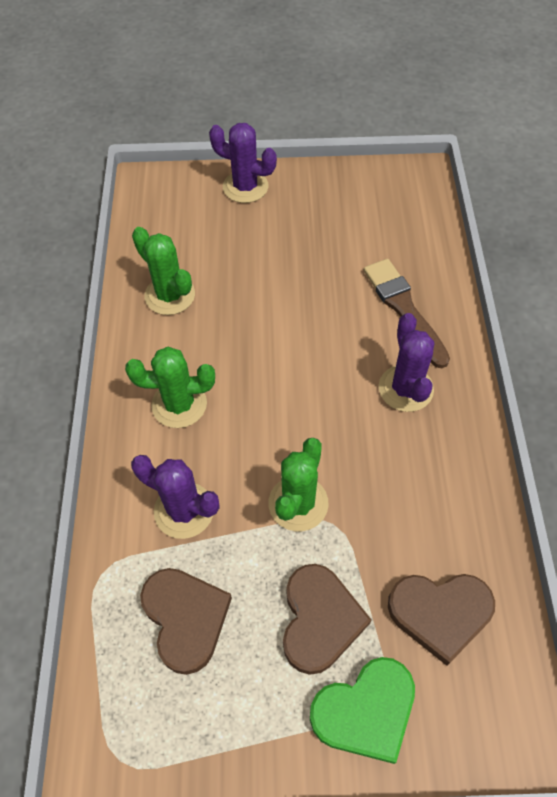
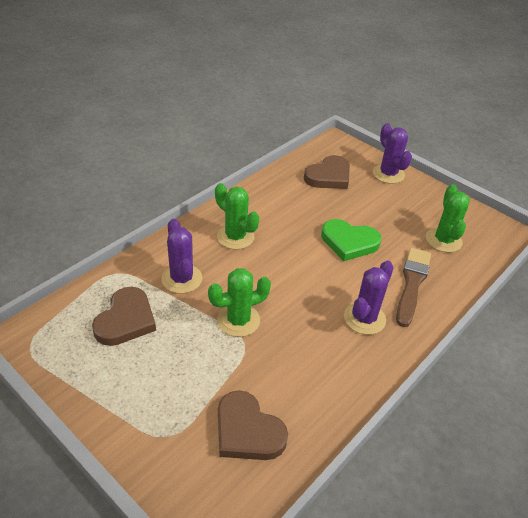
camera: 40 degrees right, 15 degrees down
(170, 295) = (289, 192): green cactus -> green cactus (443, 240)
(319, 620) = (183, 376): brown heart -> brown heart (329, 176)
(365, 711) = (153, 434): green heart -> green heart (349, 242)

